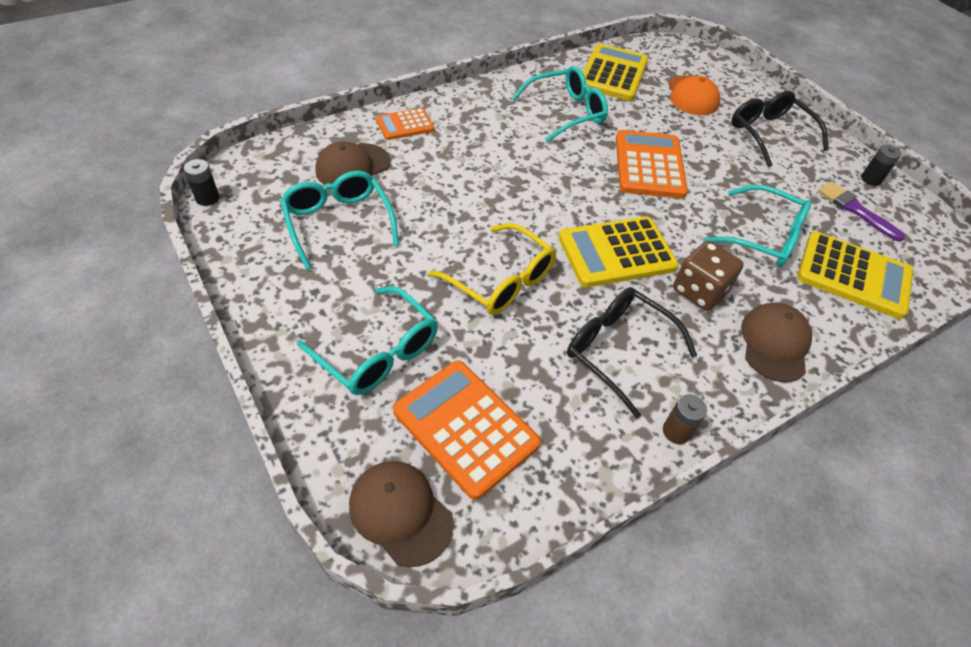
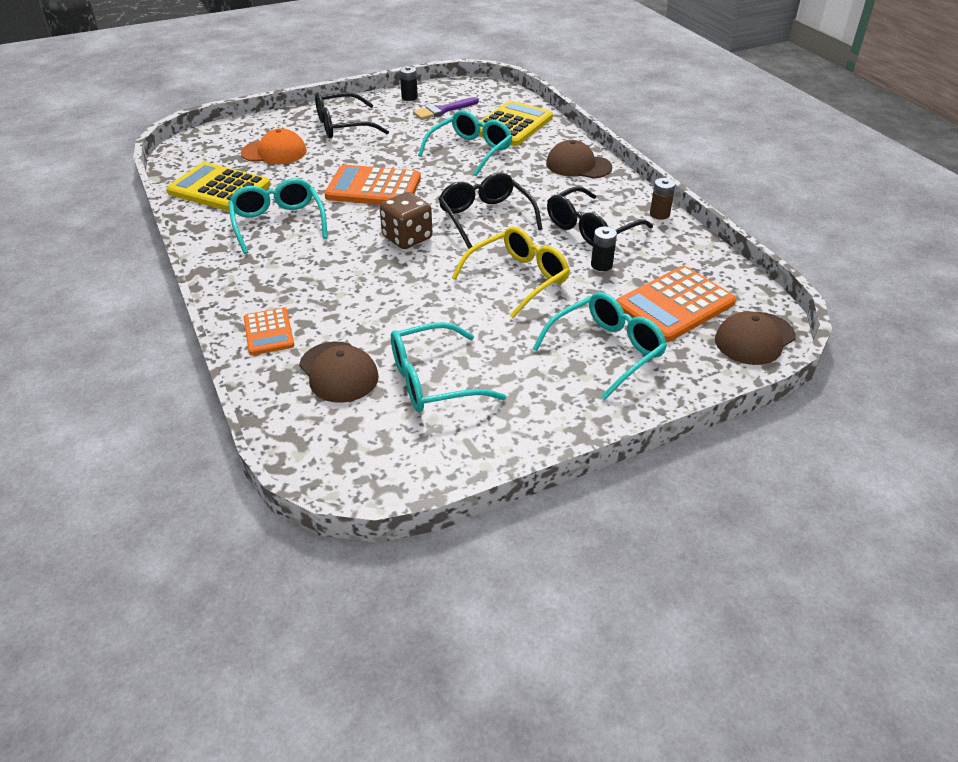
camera: 80 degrees left, 10 degrees down
(207, 198) = (377, 495): black battery -> black battery (601, 265)
(616, 252) = (485, 217): yellow calculator -> black glasses
(699, 291) = (528, 186): brown dice -> brown dice (407, 238)

